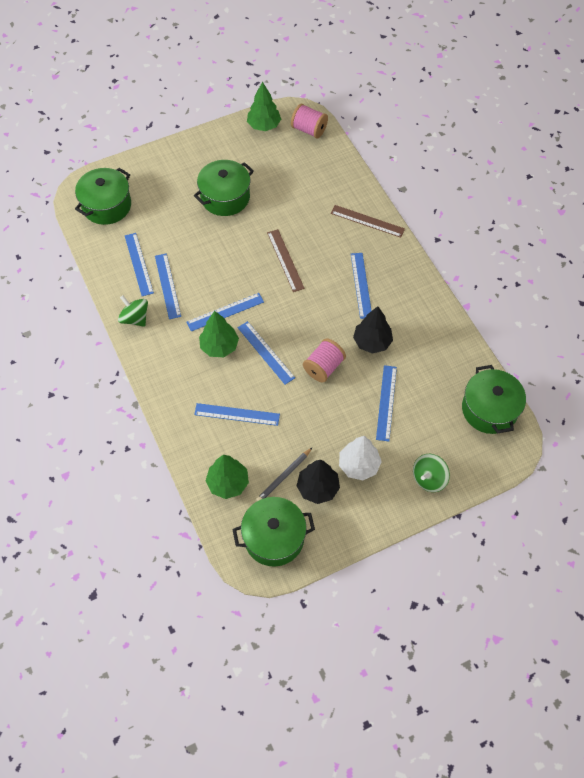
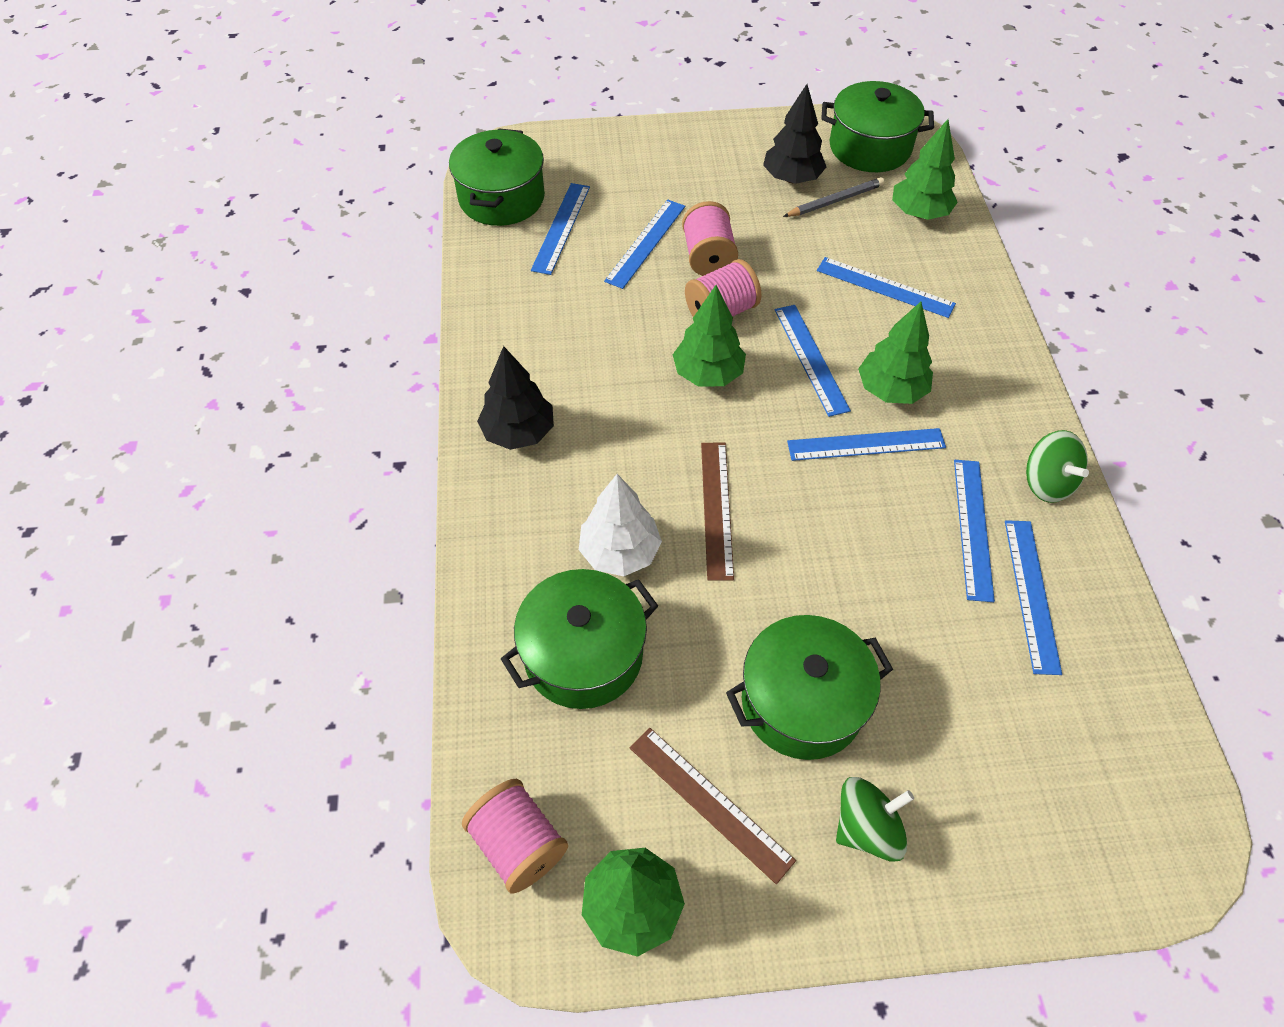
camera: 160 degrees left, 5 degrees down
(107, 206) = (1104, 776): green pot -> green pot (583, 654)
(315, 326) = (708, 374): none -> green tree
(345, 403) = (708, 257): none -> pink spool
(358, 465) = (724, 187): white tree -> white tree (620, 552)
(361, 285) = (593, 419): blue ruler -> blue ruler (561, 227)
(367, 221) = (512, 540): brown ruler -> brown ruler (710, 802)
(372, 342) = (623, 325): black tree -> black tree (518, 432)
(429, 478) = (635, 152): green spinning top -> green spinning top (866, 827)

